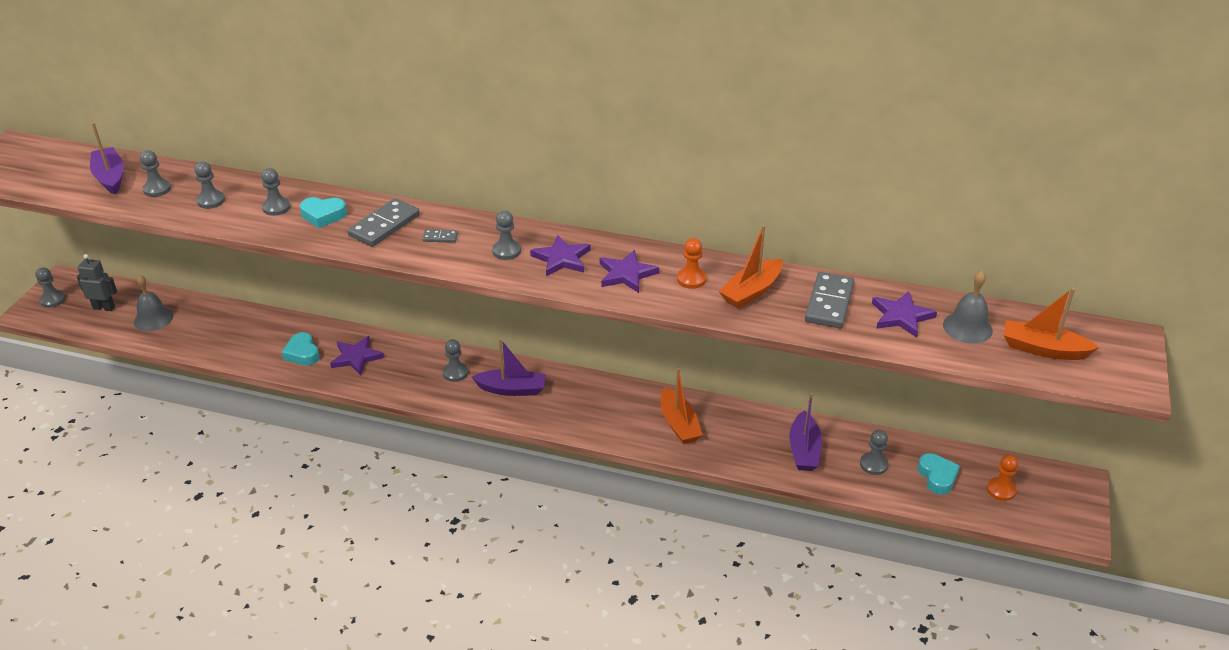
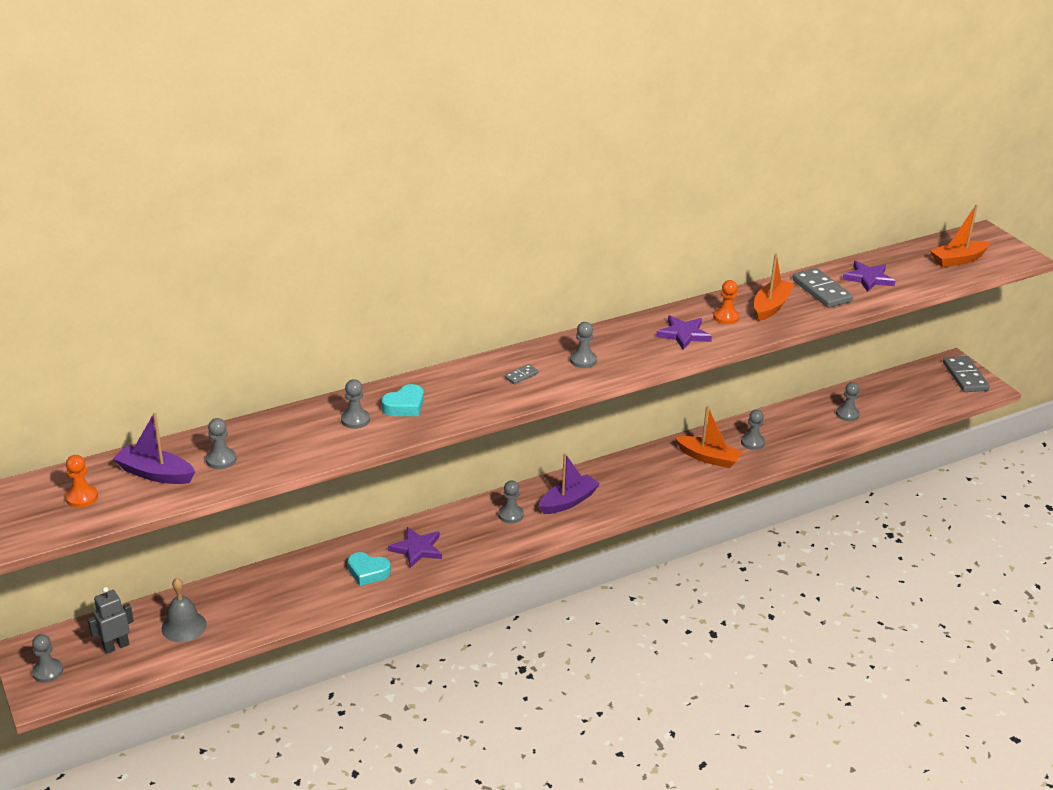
camera: 45 degrees left, 5 degrees down
(211, 201) = (289, 443): grey pawn -> grey pawn (752, 442)
(384, 225) = (465, 389): grey domino -> grey domino (965, 376)
(561, 258) = (627, 346): purple star -> none
(751, 291) = (771, 306): orange boat -> orange boat turned 150 degrees counterclockwise
(804, 450) = (800, 429): purple boat -> none
(937, 477) = (887, 401): turquoise heart -> none
(967, 327) = (907, 267): grey bell -> none
(1001, 490) = (926, 389): orange pawn -> orange pawn (82, 497)

